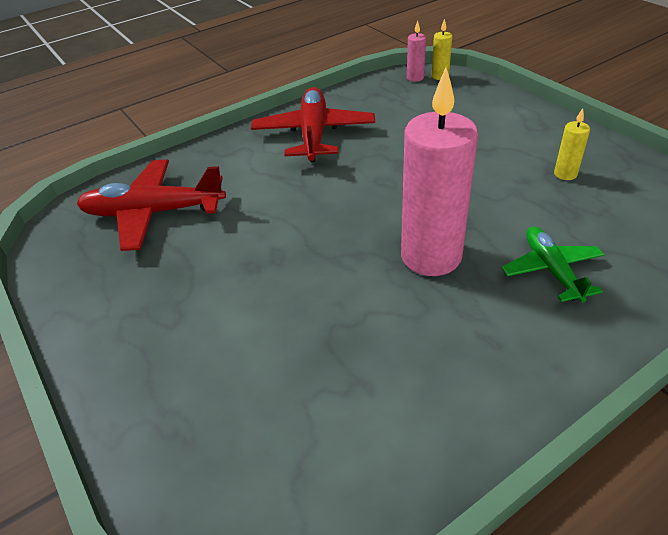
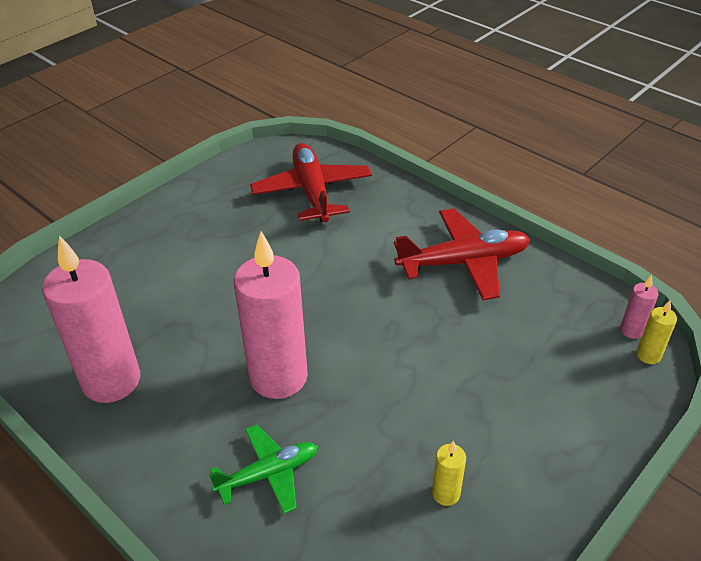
camera: 75 degrees right, 0 degrees up
(413, 404) = (111, 381): none -> pink candle

